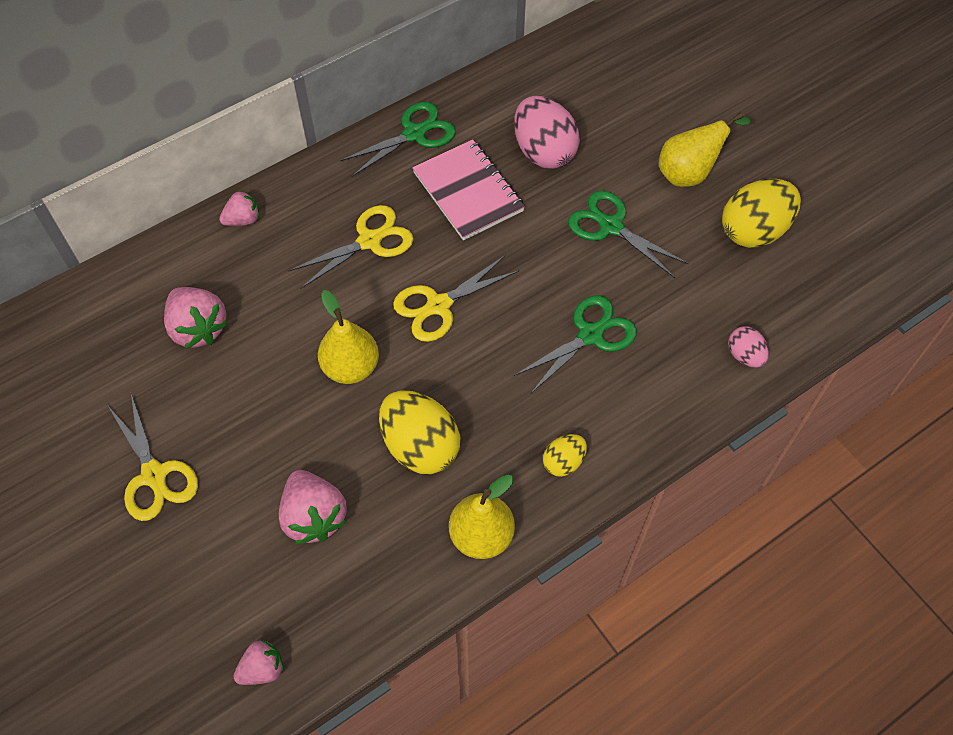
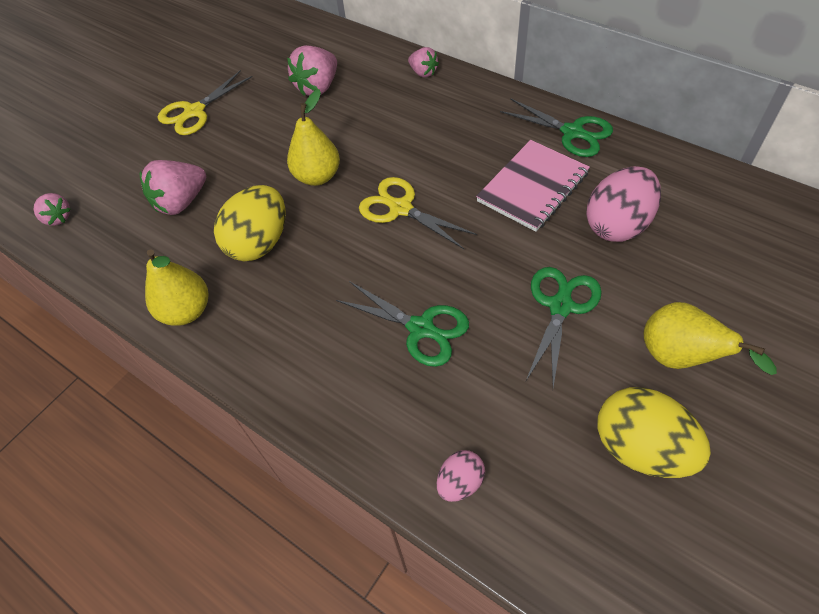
camera: 75 degrees right, 5 degrees down
(369, 241) = (443, 145): yellow scissors -> none
(563, 462) = (274, 349): yellow egg -> none

